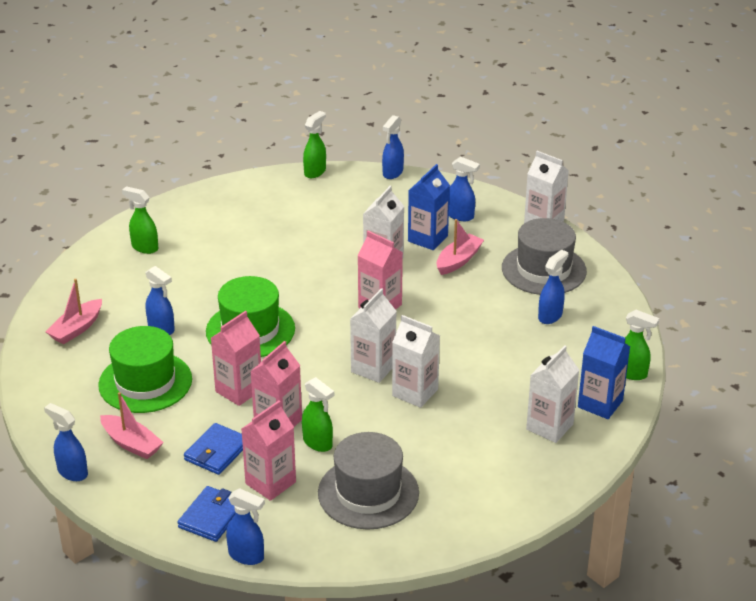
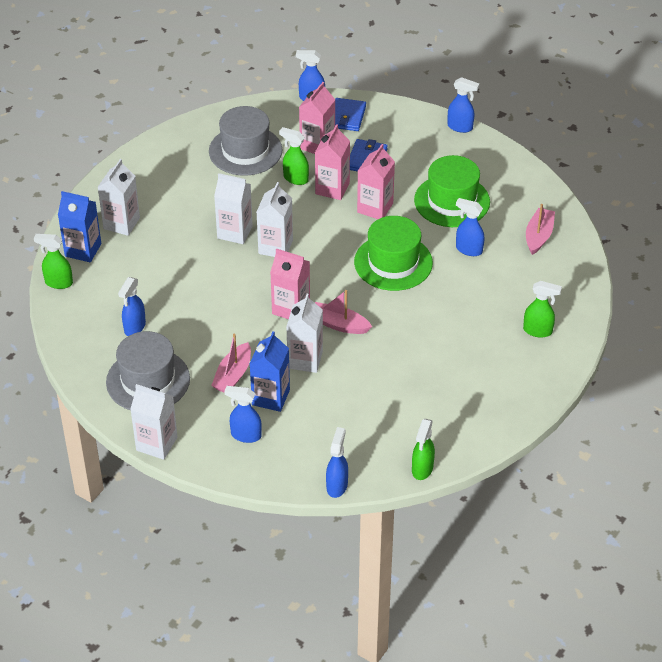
camera: 165 degrees right, 10 degrees up
(131, 444) = (432, 153): pink boat -> pink boat (339, 324)

